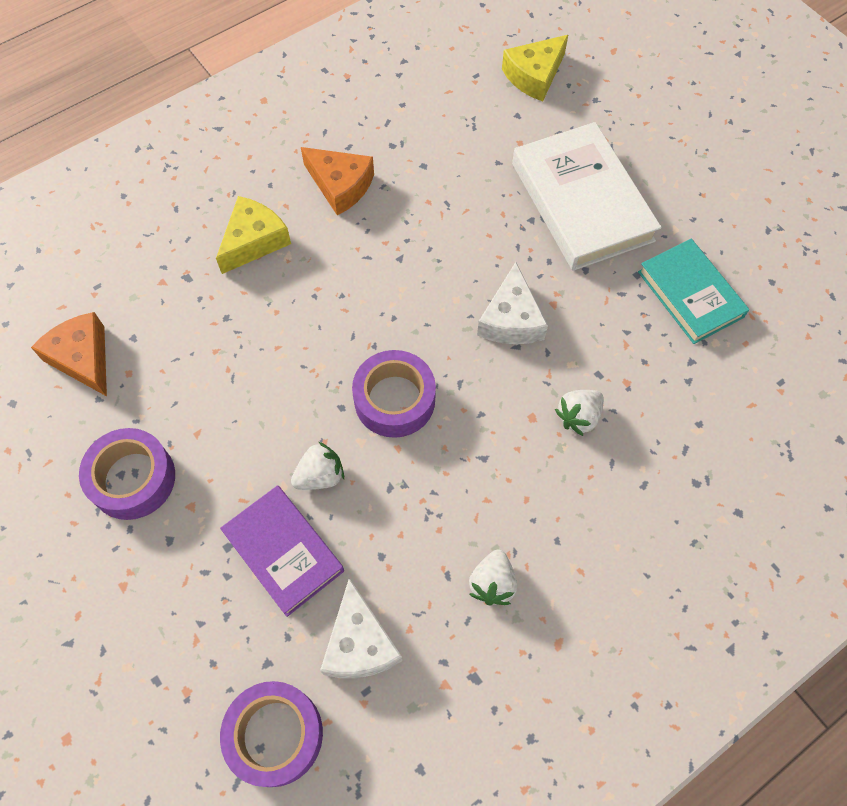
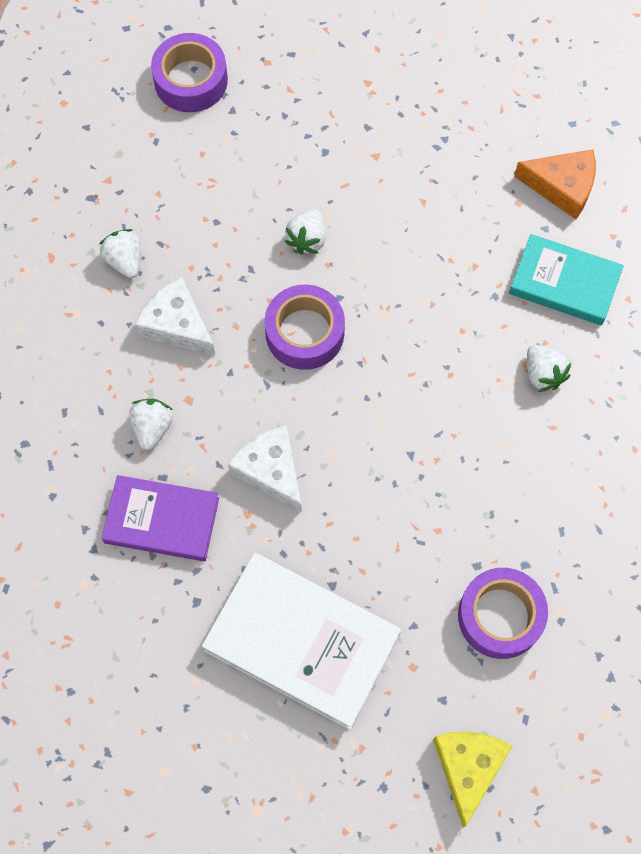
camera: 140 degrees right, 5 degrees up
(133, 479) = (433, 142): purple tape -> purple tape (500, 616)
(254, 241) = (543, 374): yellow cheese -> white strawberry
(283, 551) = (284, 175): purple book -> purple book (162, 520)
(340, 185) = (527, 484): orange cheese -> none
(359, 643) = (183, 162): white cheese -> white cheese (177, 324)
(690, 294) = (136, 617): turquoise book -> turquoise book (564, 283)

